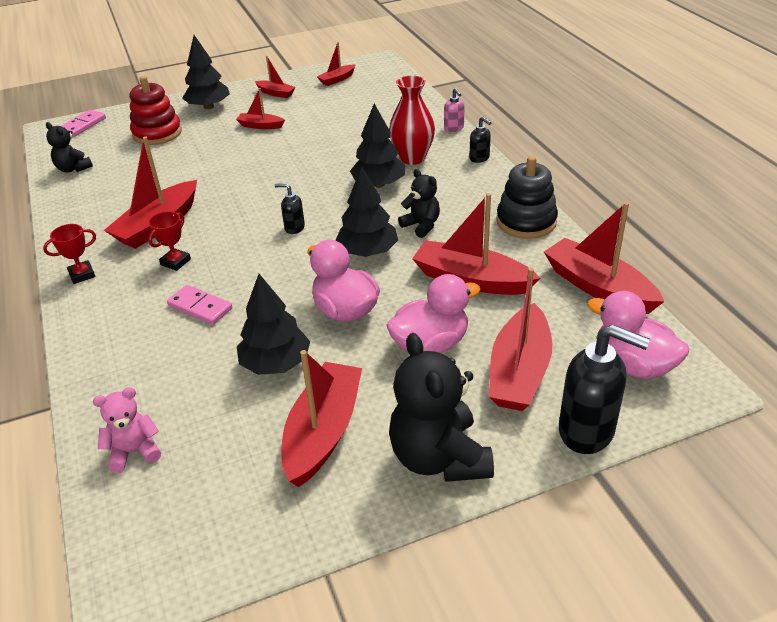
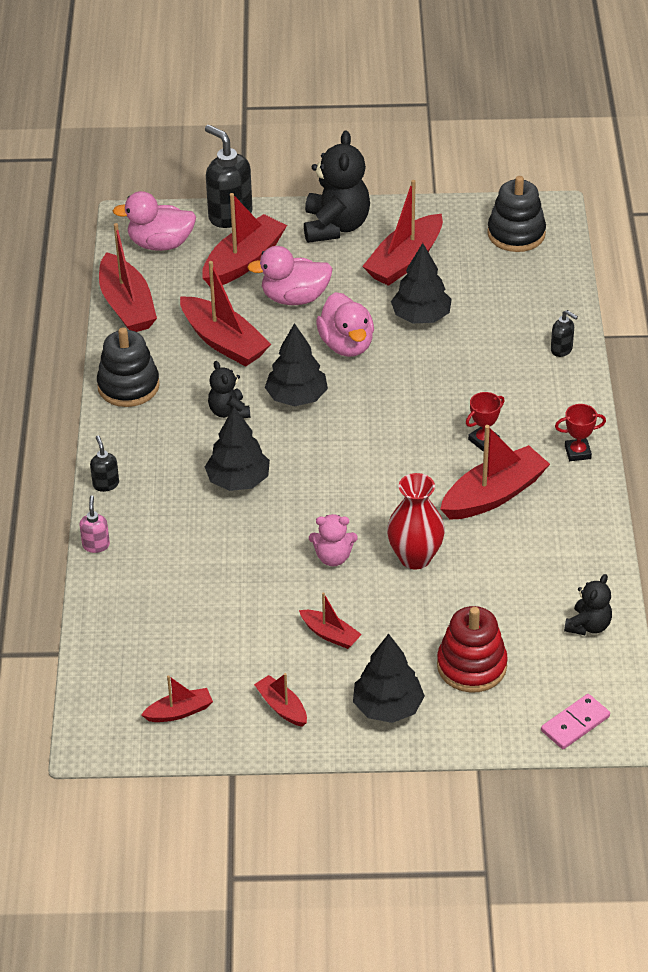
camera: 160 degrees left, 5 degrees up
(73, 169) = (588, 626): black teddy bear -> black teddy bear turned 60 degrees clockwise
(134, 451) = (540, 283): pink teddy bear -> pink teddy bear (333, 557)
(179, 526) = (516, 234): none -> black stacking toy
(200, 307) = (470, 384): pink domino -> none
(294, 228) = (354, 447): black soap dispenser -> black soap dispenser (562, 350)
(412, 158) = (177, 509): red vase -> red vase (415, 557)
(633, 365) = (160, 244): pink duck -> pink duck turned 120 degrees clockwise

